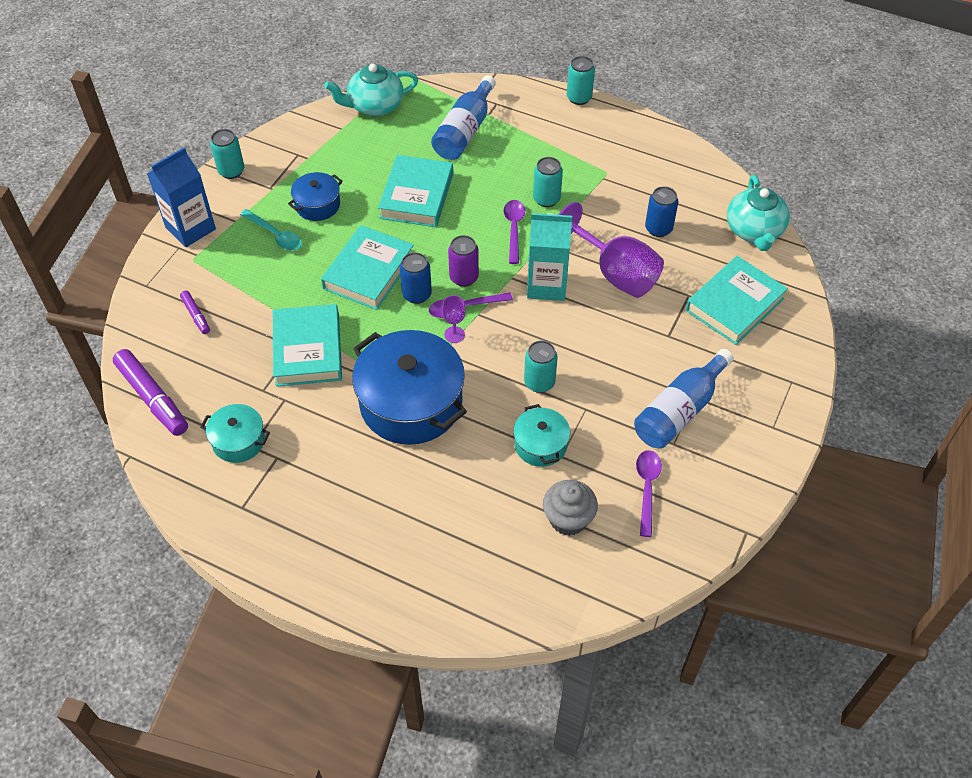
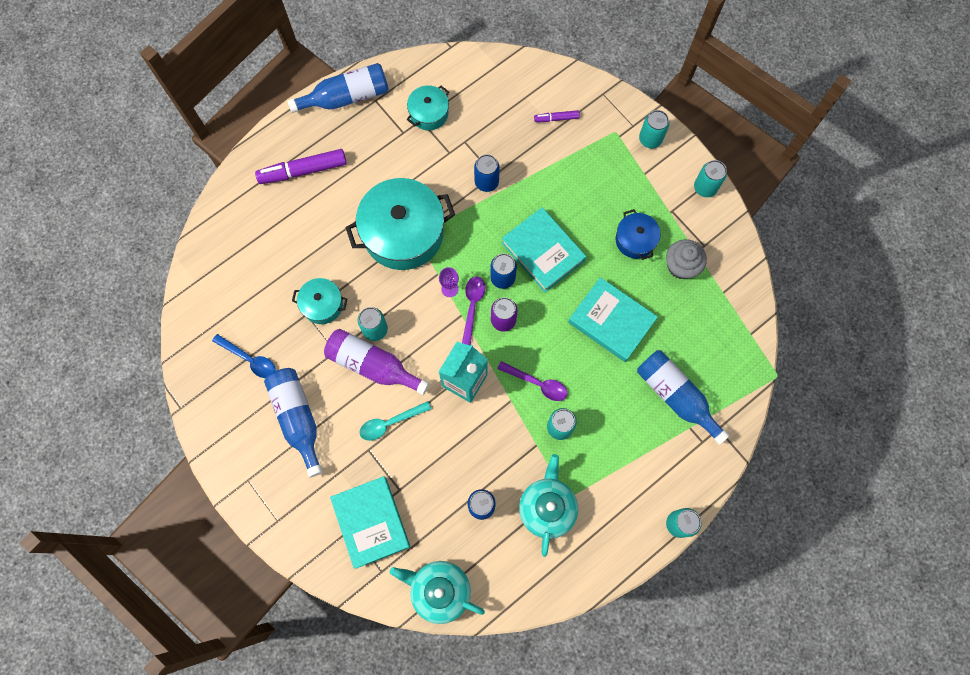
camera: 115 degrees right, 20 degrees up
(152, 398) = (492, 71): purple marker -> purple marker (303, 170)
(190, 228) = (650, 139): blue carton -> turquoise can
(251, 542) = (346, 97): none -> blue bottle
(275, 235) = (614, 197): turquoise spoon -> turquoise spoon (390, 423)
(308, 349) = (486, 182): turquoise book -> blue can
(375, 106) = (742, 331): turquoise teapot -> turquoise teapot (547, 507)
(411, 403) = (403, 233): blue pot -> turquoise pot
(568, 519) = (256, 294): grey cupcake -> grey cupcake (681, 266)
(579, 368) = (373, 365): none -> purple bottle
(615, 273) = (451, 442): purple goblet -> none
(647, 488) = (249, 359): purple spoon -> blue spoon

